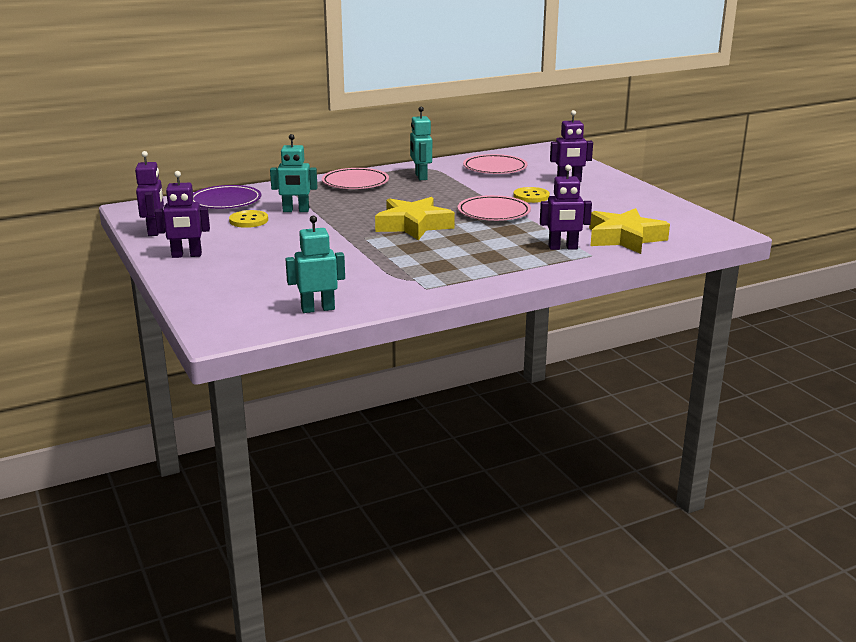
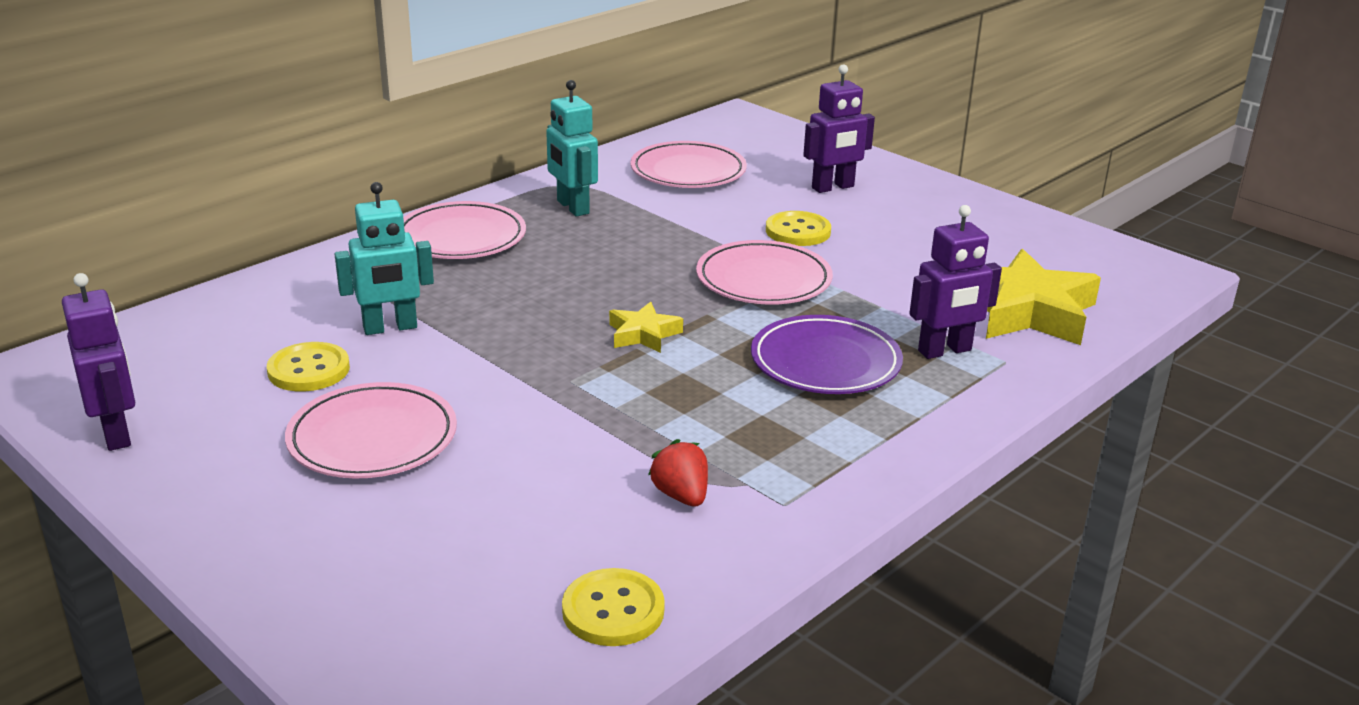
camera: 20 degrees left, 5 degrees up
(186, 255) = (230, 497): purple robot -> none
(226, 201) = (228, 322): purple plate -> purple plate (825, 362)
(259, 245) = (372, 438): none -> pink plate
(318, 309) = (613, 610): turquoise robot -> yellow button
(380, 279) = (681, 495): none -> red strawberry
(413, 225) = (643, 334): yellow star -> yellow star, size x0.50

